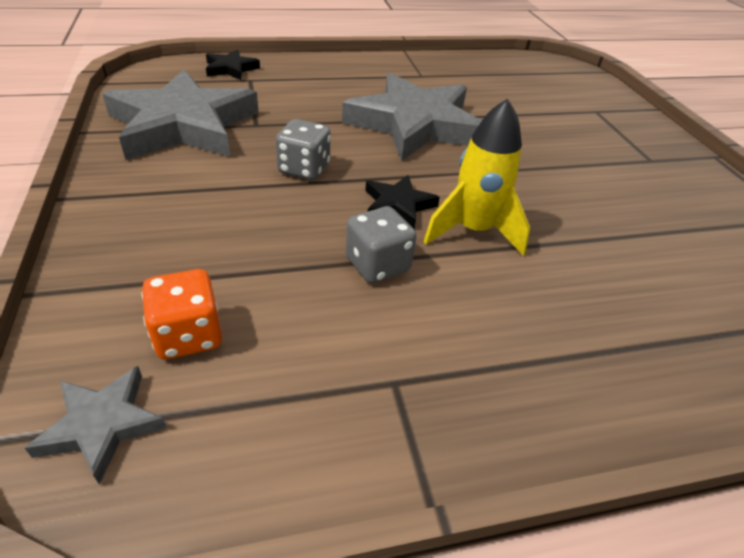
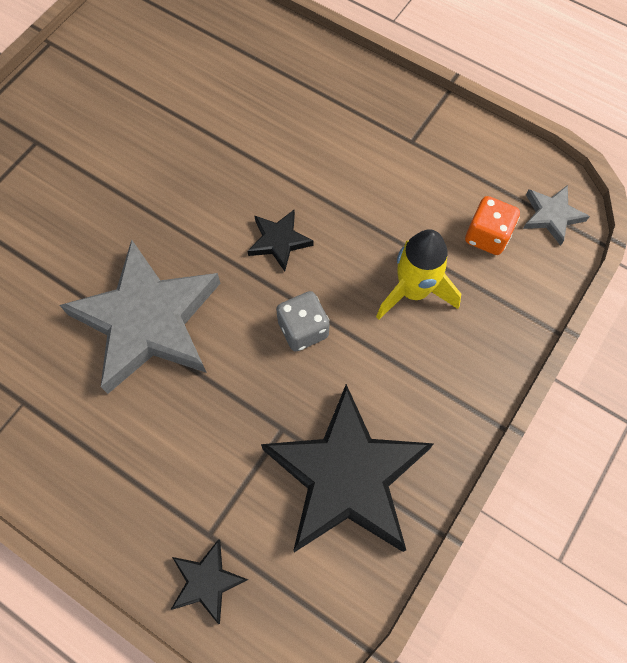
camera: 130 degrees left, 25 degrees up
(183, 125) = (346, 476): grey star -> black star
(377, 265) = (348, 206): grey dice -> none
(473, 231) = (260, 185): yellow rocket -> yellow rocket (413, 291)

